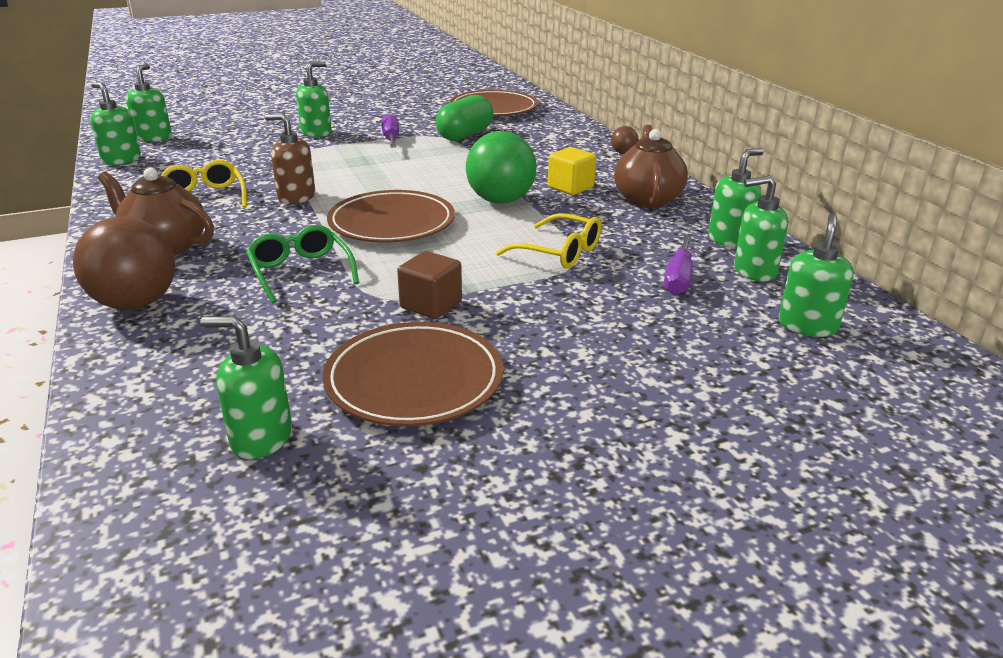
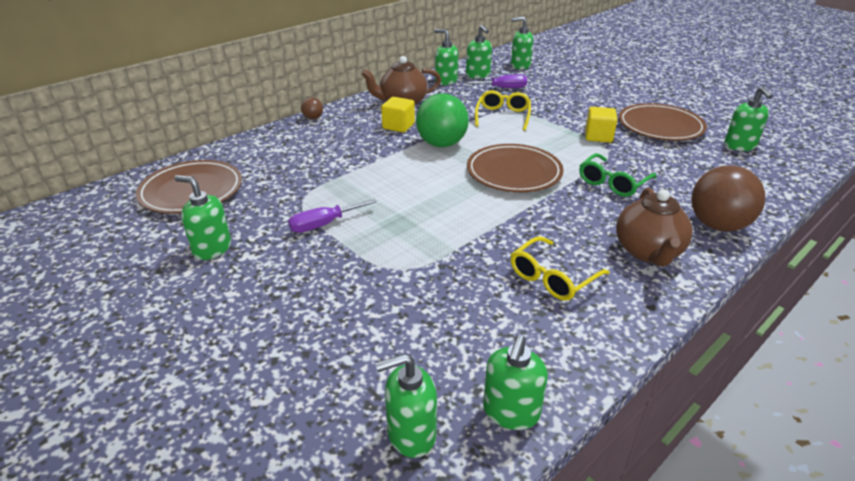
camera: 110 degrees left, 5 degrees up
(296, 197) = (507, 227): brown soap dispenser -> none
(316, 133) = (322, 282): green soap dispenser -> green soap dispenser (212, 249)
(431, 305) = (598, 136): brown cube -> yellow cube
(465, 135) = (294, 188): green capsule -> none

